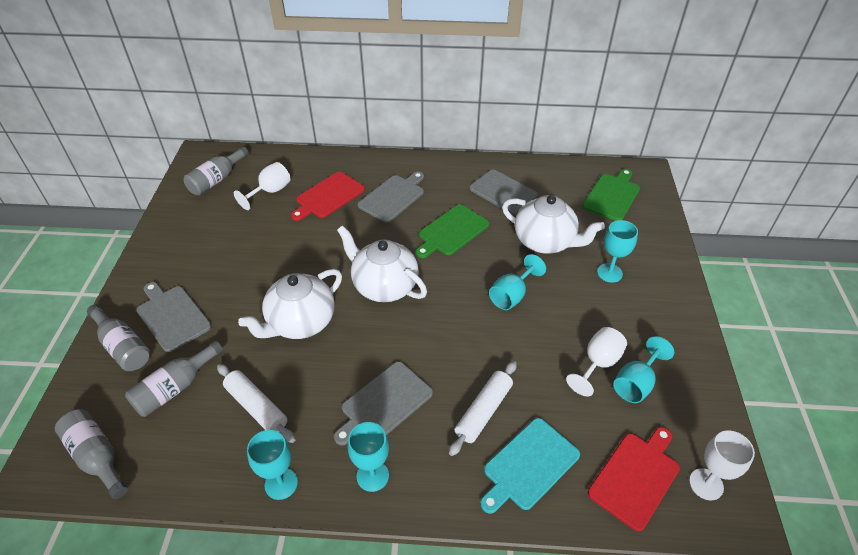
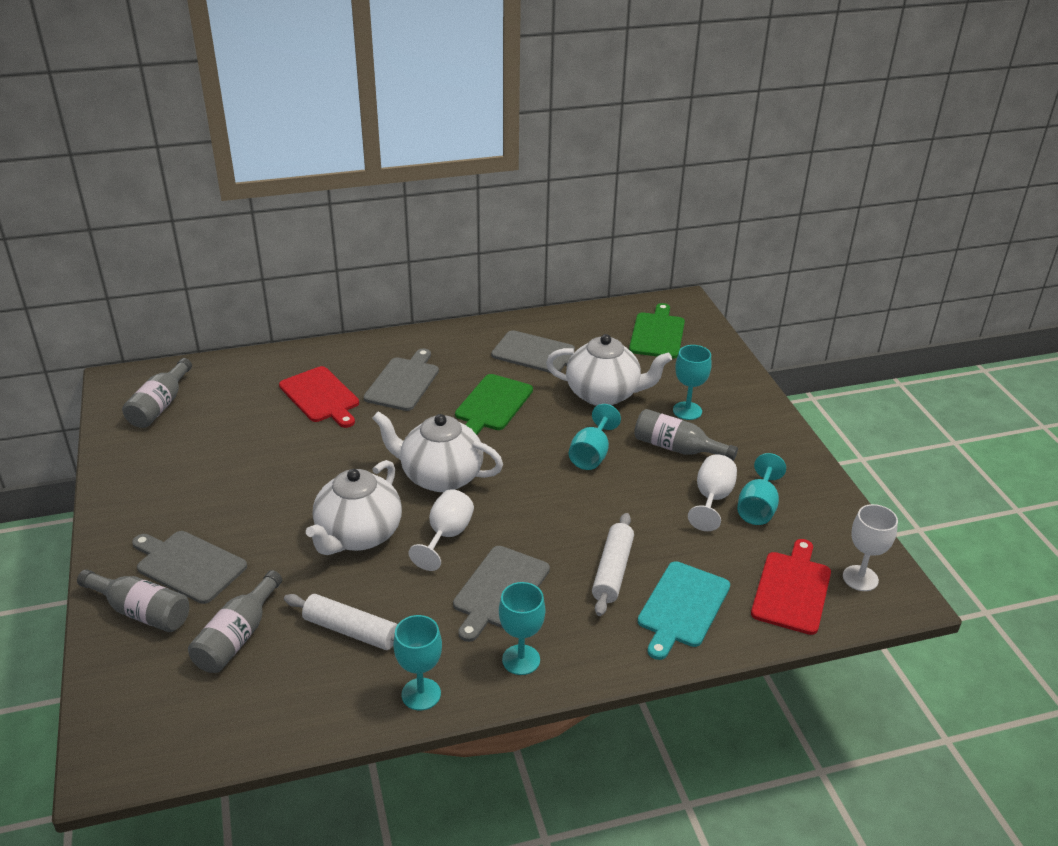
camera: 20 degrees left, 10 degrees down
(97, 457) = (178, 729): grey bottle -> grey bottle (677, 448)
(270, 192) = (241, 406): white goblet -> white goblet (446, 536)
(328, 196) = (321, 396): red cutting board -> red cutting board turned 60 degrees counterclockwise

